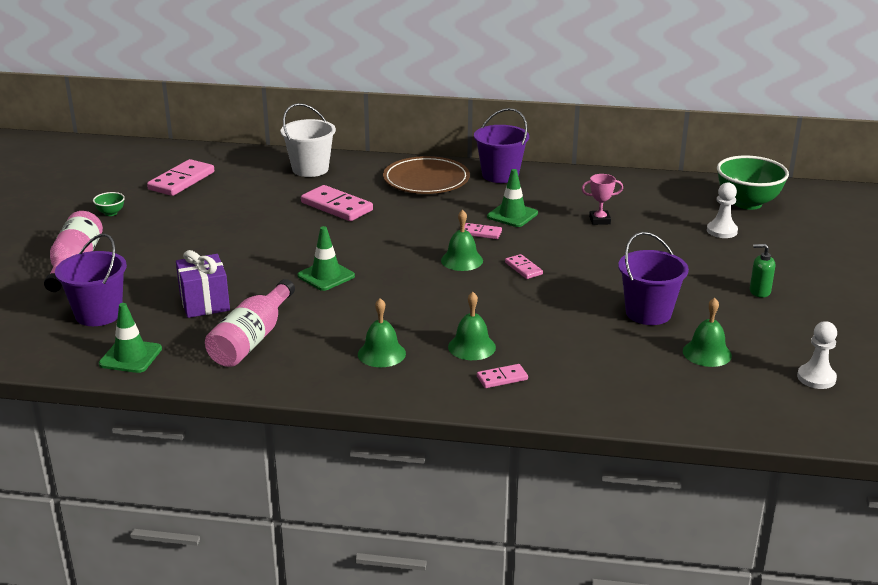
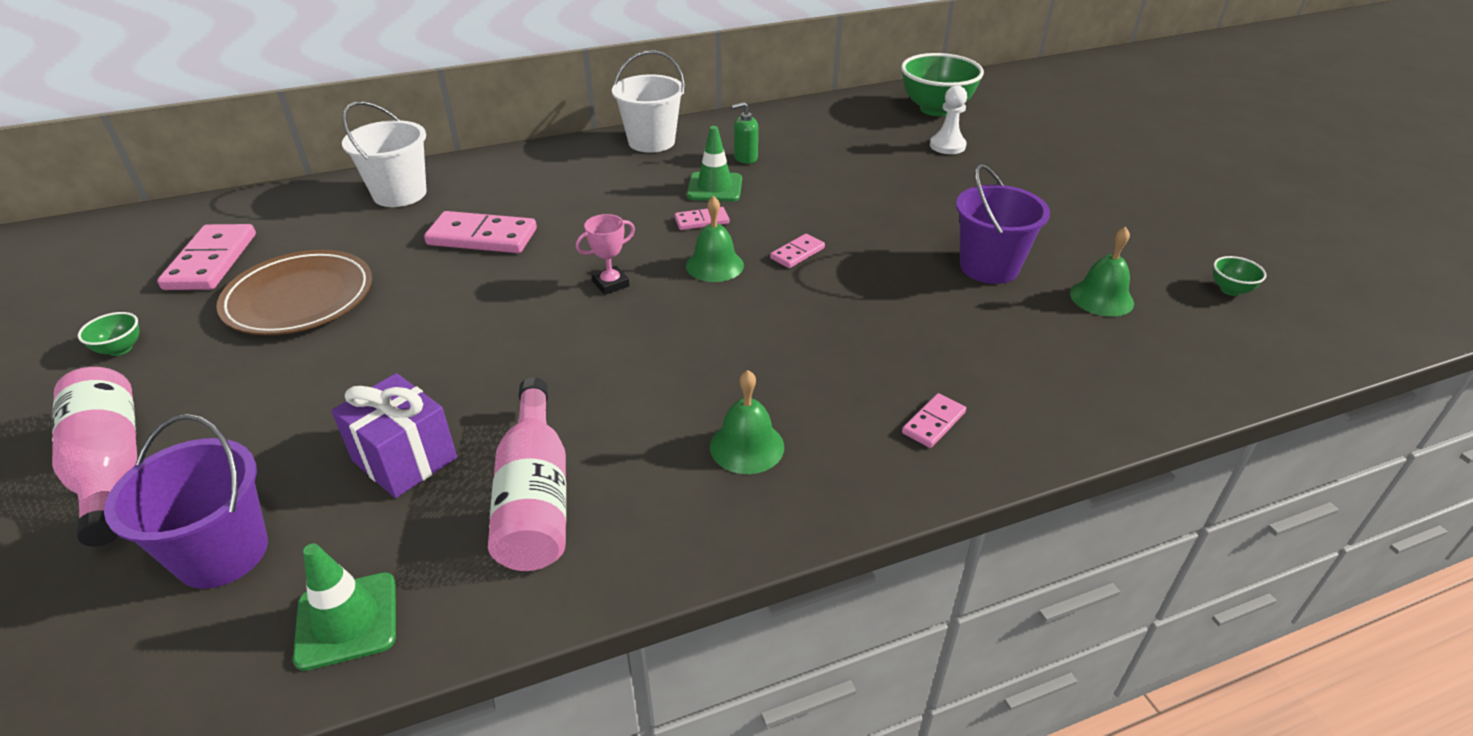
camera: 30 degrees left, 10 degrees up
(326, 276) = (557, 346): green traffic cone -> none
(426, 180) = (568, 170): brown plate -> brown plate (299, 298)
(471, 347) = (850, 388): green bell -> none
(500, 175) = (651, 142): purple bucket -> white bucket
(523, 268) = (797, 253): pink domino -> pink domino turned 75 degrees counterclockwise
(599, 220) = (816, 167): pink trophy -> pink trophy (610, 284)
(759, 291) = (1060, 204): green soap dispenser -> green soap dispenser (745, 158)
(816, 378) = (1230, 290): white pawn -> green bowl

